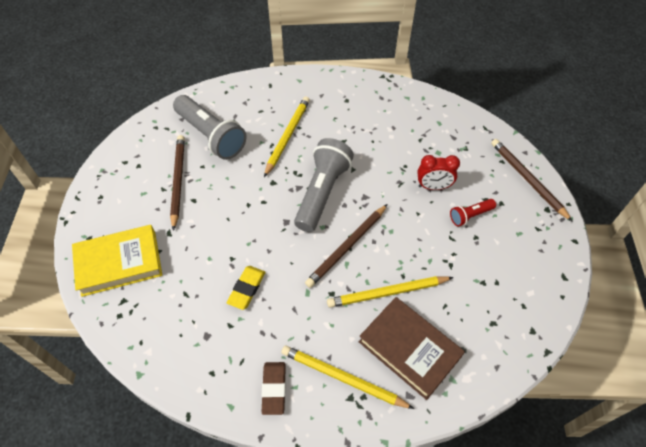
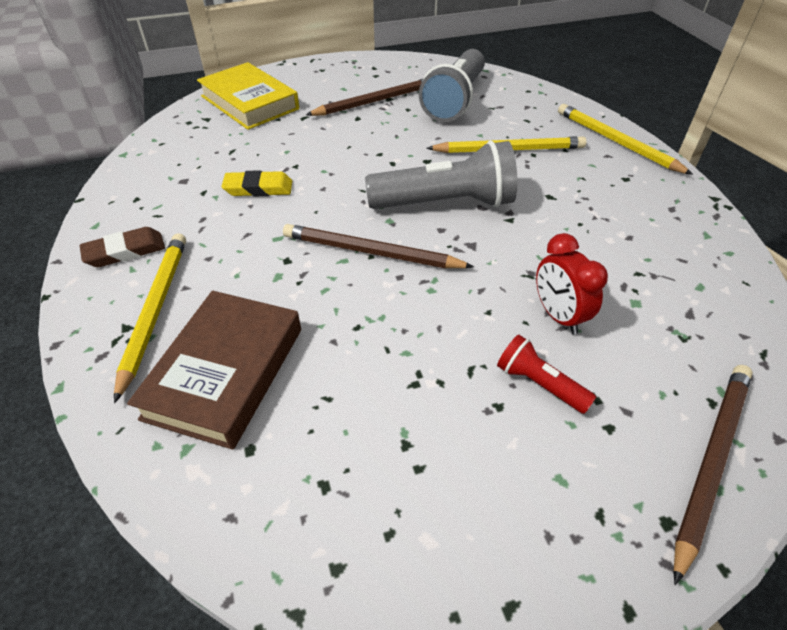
camera: 65 degrees right, 10 degrees down
(387, 293) = (316, 317): yellow pencil -> yellow pencil (616, 142)

